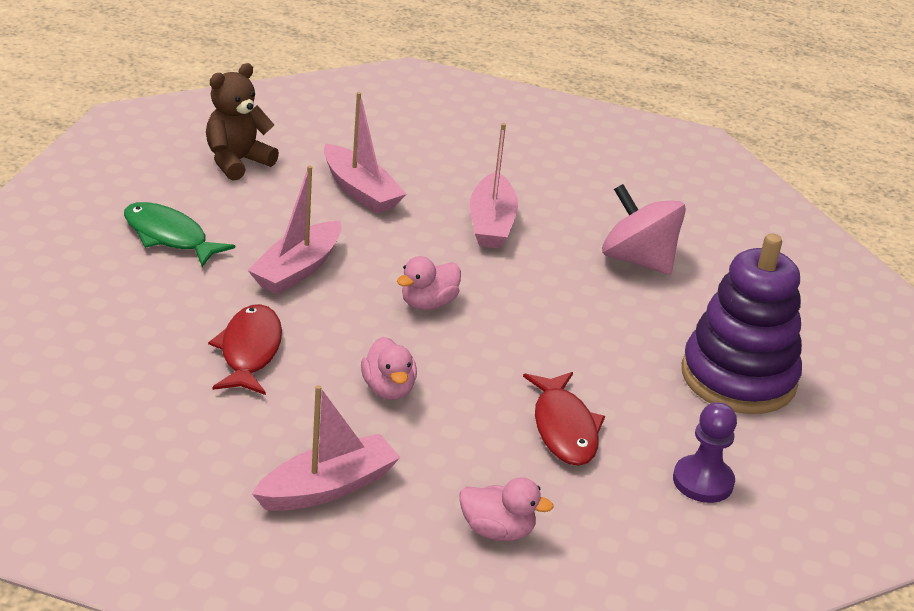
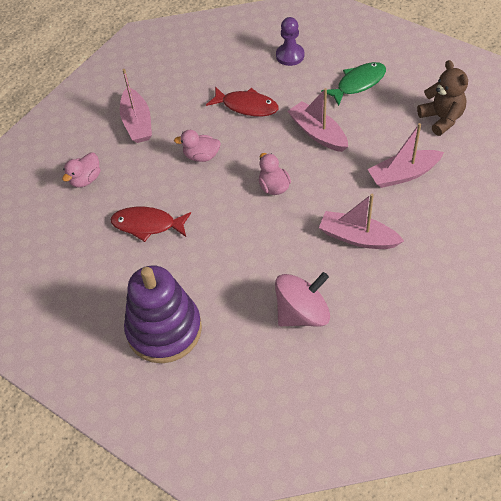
camera: 115 degrees right, 20 degrees up
(703, 481) = (85, 277): purple pawn -> purple pawn (290, 55)

